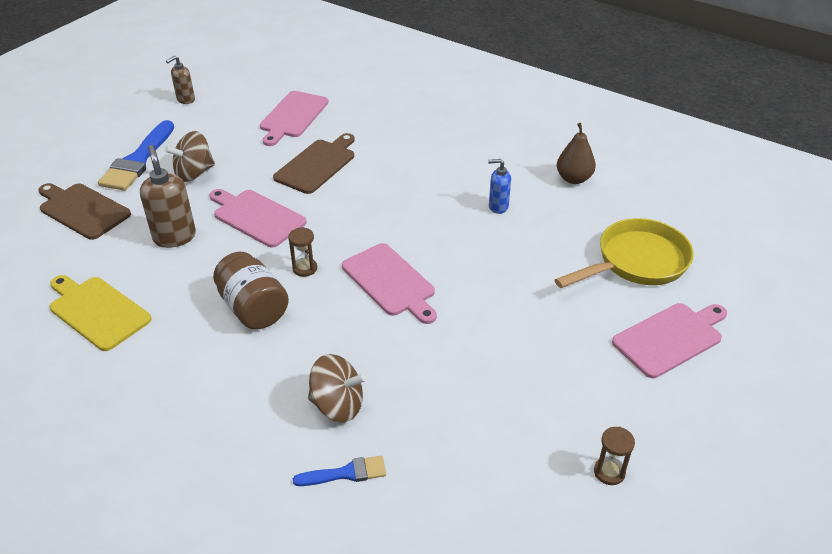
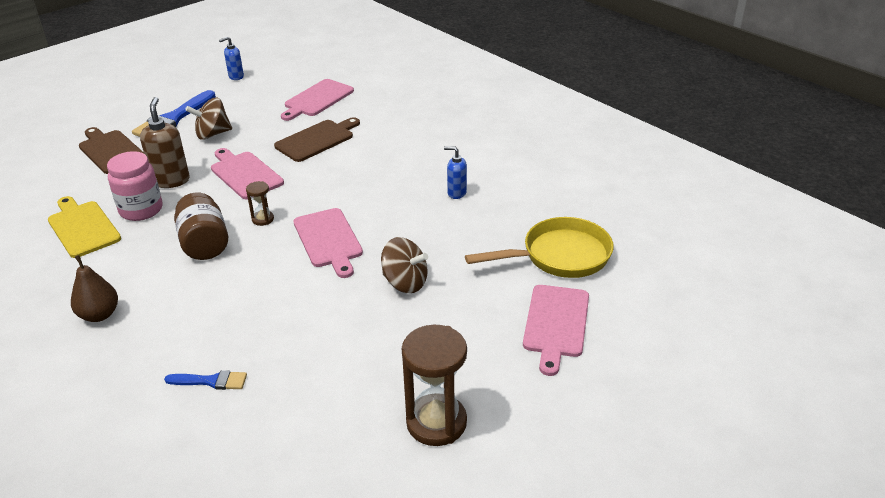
camera: 15 degrees right, 5 degrees down
(157, 278) = (141, 210): none -> pink jar
(185, 100) = (236, 77): brown soap dispenser -> blue soap dispenser
(337, 405) = (232, 328): brown spinning top -> brown spinning top (405, 283)
(573, 179) = (539, 179): brown pear -> brown pear (99, 315)
(609, 472) = (436, 422): brown hourglass -> brown hourglass, size x2.08
(670, 338) = (556, 324): pink cutting board -> pink cutting board turned 120 degrees clockwise

